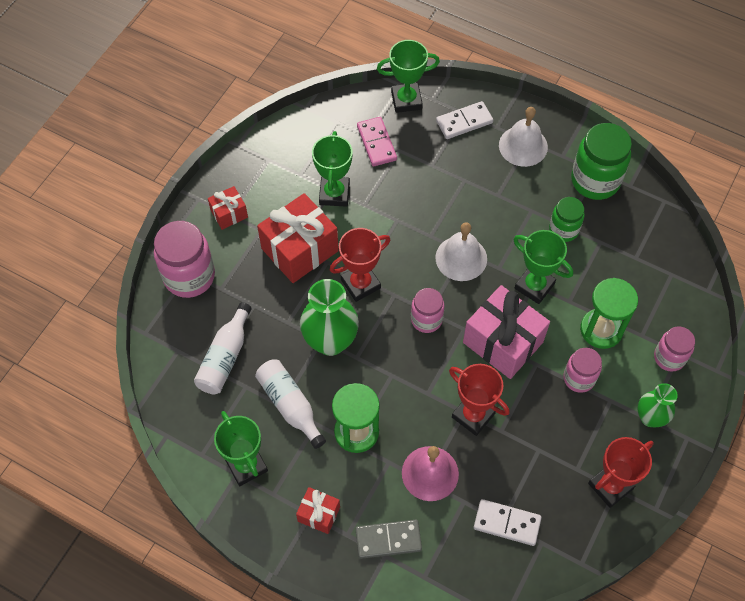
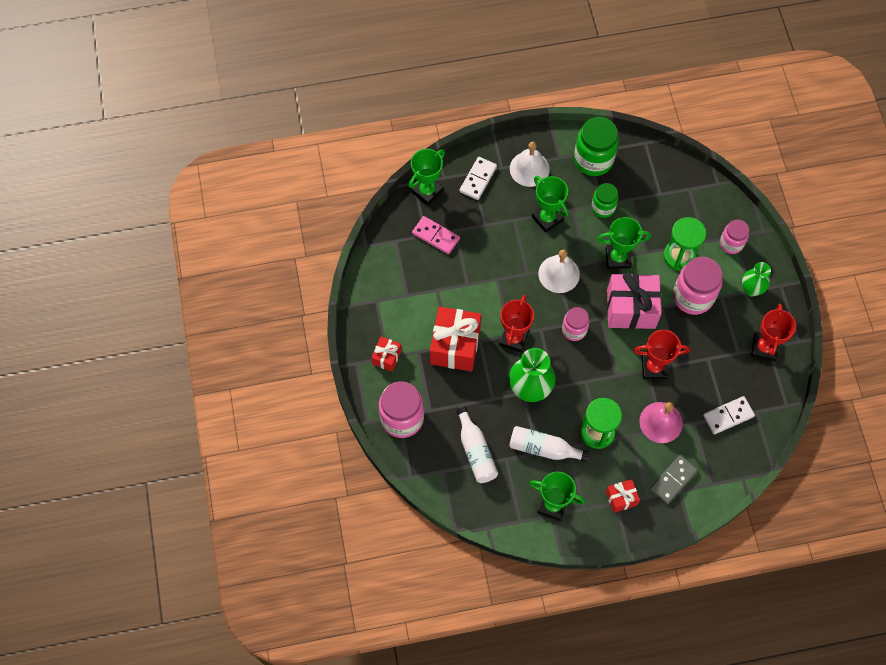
camera: 40 degrees left, 5 degrees up
(334, 194) = (441, 291): green trophy -> green trophy (547, 218)
(579, 378) = (693, 297): pink jar -> pink jar, size x1.68

